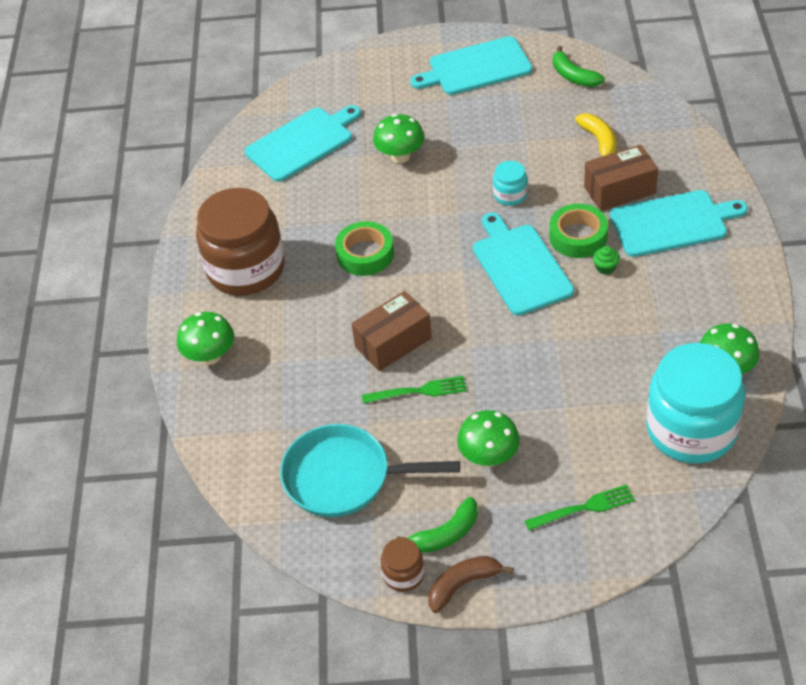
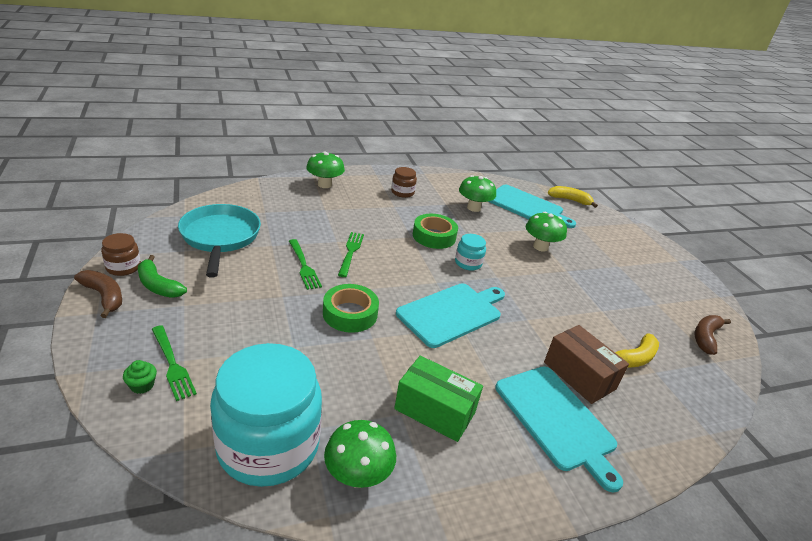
camera: 65 degrees right, 15 degrees down
(246, 268) = (402, 192): brown jar -> brown jar, size x0.43
(291, 93) = (570, 200): none -> yellow banana
(393, 342) = (350, 252): brown box -> green fork
(476, 67) = (665, 279): turquoise cutting board -> none
(489, 457) = (236, 304): green mushroom -> green mushroom (473, 208)
(510, 195) = (532, 304): turquoise jar -> turquoise jar (468, 263)
(573, 76) = (705, 337): green banana -> brown banana
(578, 236) = (503, 348): green tape -> green tape (350, 314)
(605, 267) = (472, 368): green cupcake -> green cupcake (142, 385)
(657, 306) = (435, 411): none -> green box

